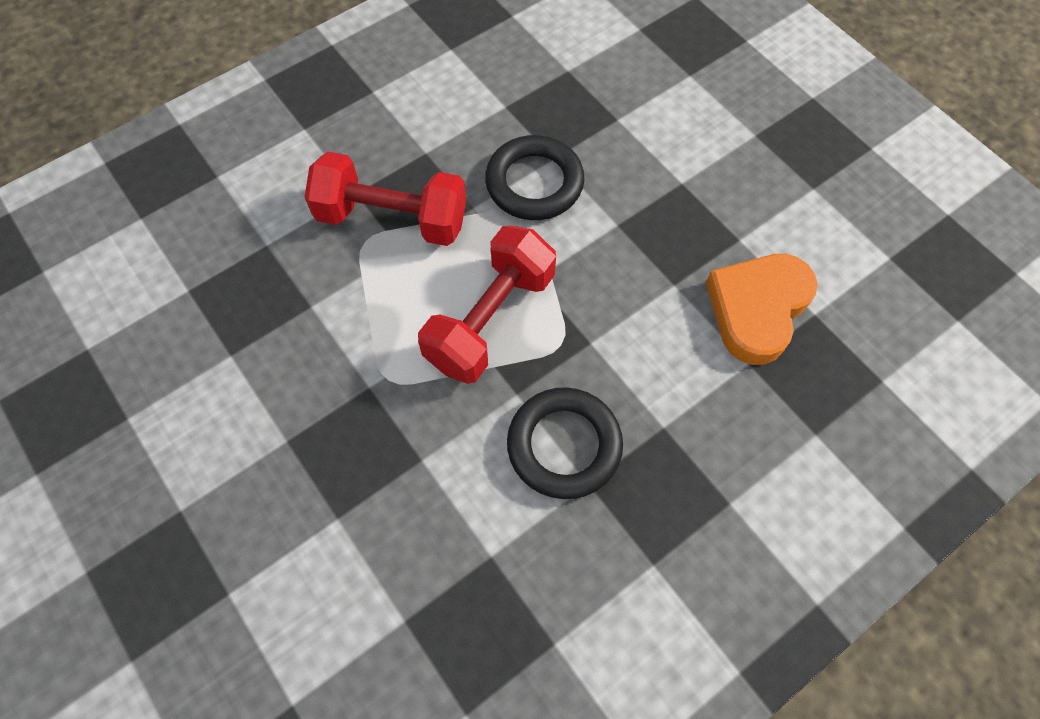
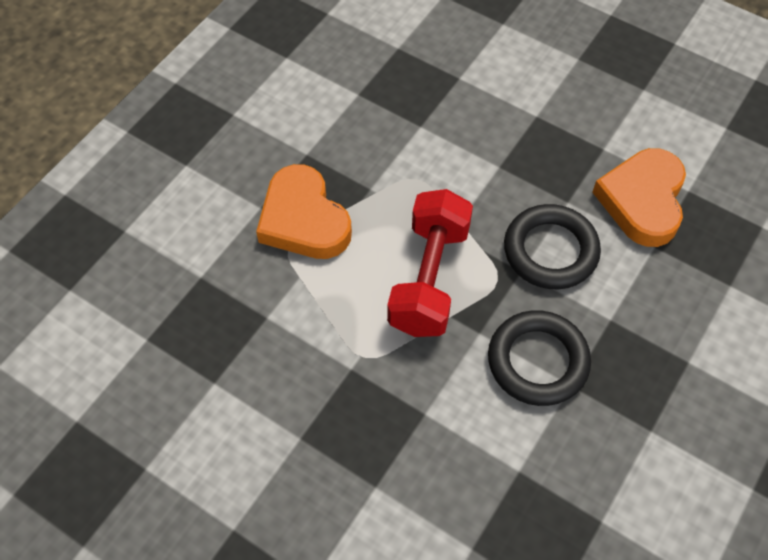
camera: 20 degrees left, 5 degrees down
(392, 218) = (303, 220): red dumbbell -> orange heart
(534, 183) = (413, 152): black ring -> black ring (550, 251)

